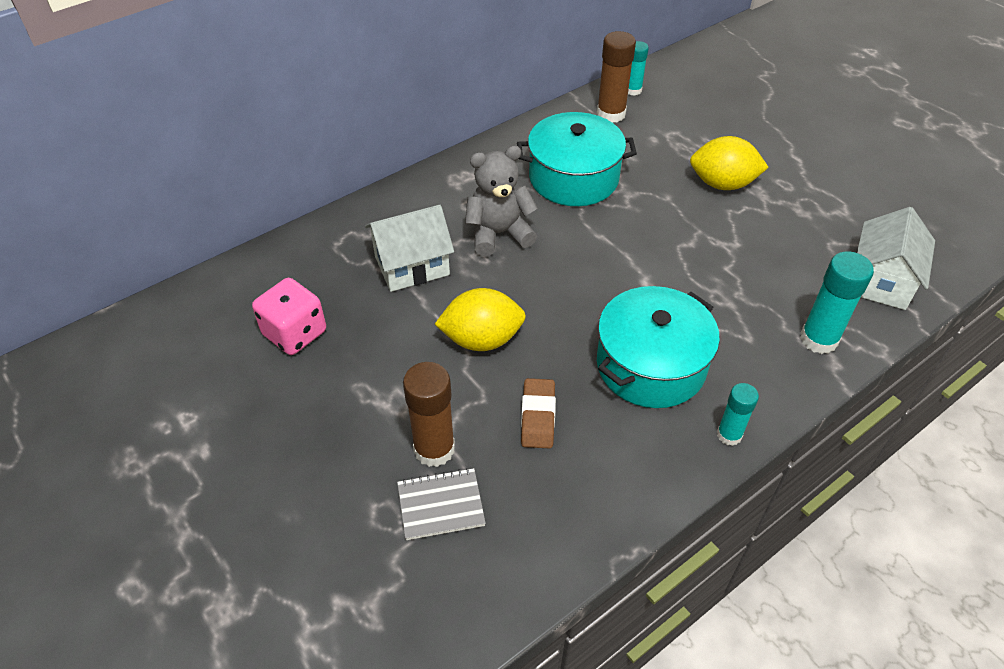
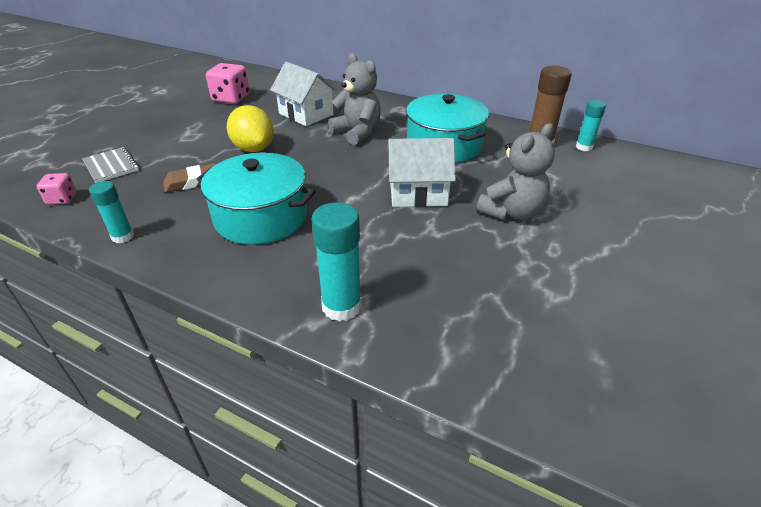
camera: 65 degrees right, 10 degrees down
(434, 449) = (155, 154): brown glue stick -> none
(510, 568) = (62, 199): none -> pink dice
(722, 184) = (512, 212): yellow lemon -> grey teddy bear
(729, 435) = (199, 270): turquoise glue stick -> turquoise glue stick (122, 236)
(881, 281) = (463, 343): white house -> white house (418, 193)

